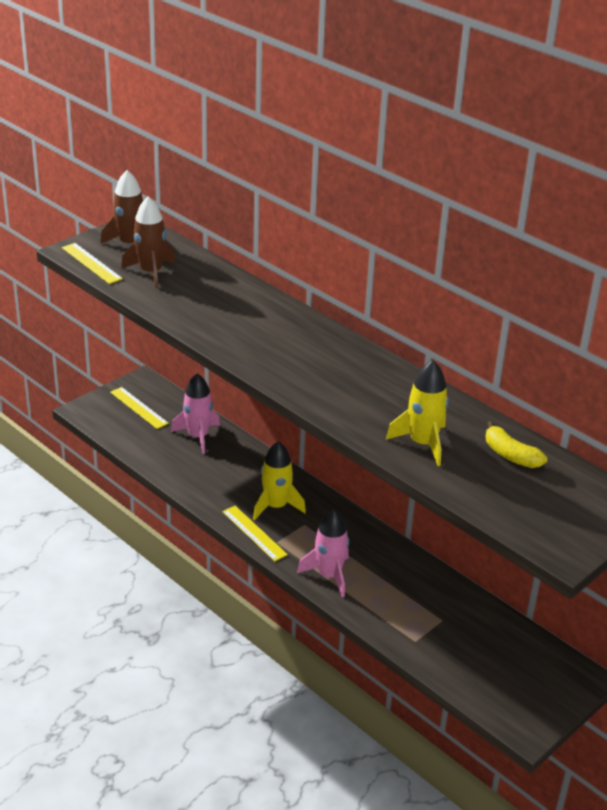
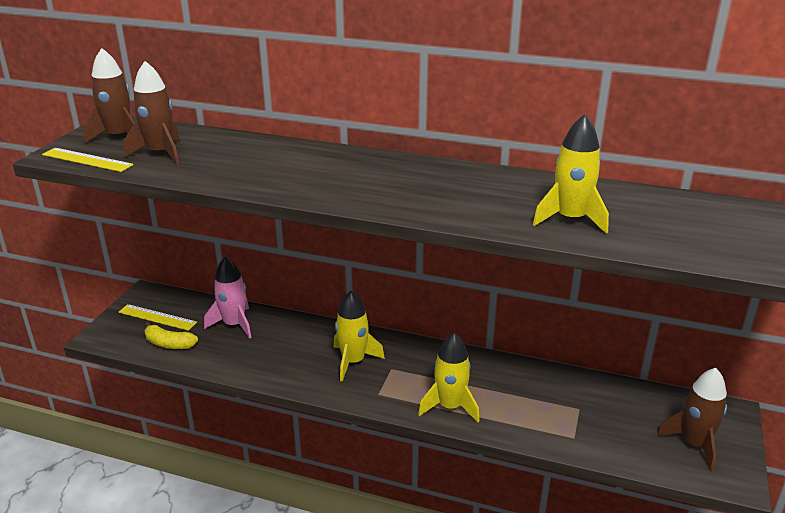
camera: 25 degrees left, 5 degrees down
(254, 533) = (351, 393): yellow ruler -> none
(329, 575) = (450, 406): pink rocket -> yellow rocket
(510, 455) = (654, 206): yellow banana -> yellow banana (169, 344)
(519, 688) = (694, 444): none -> brown rocket

